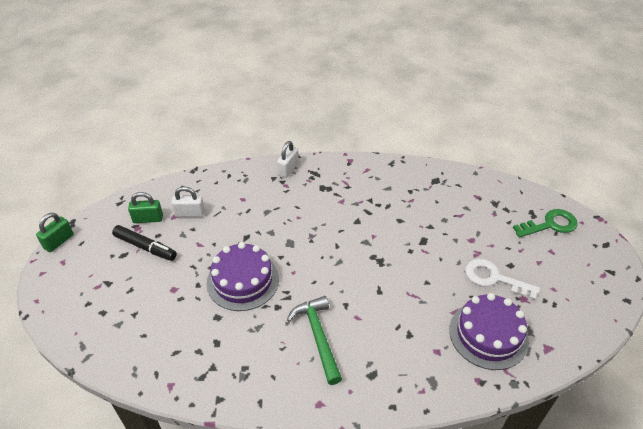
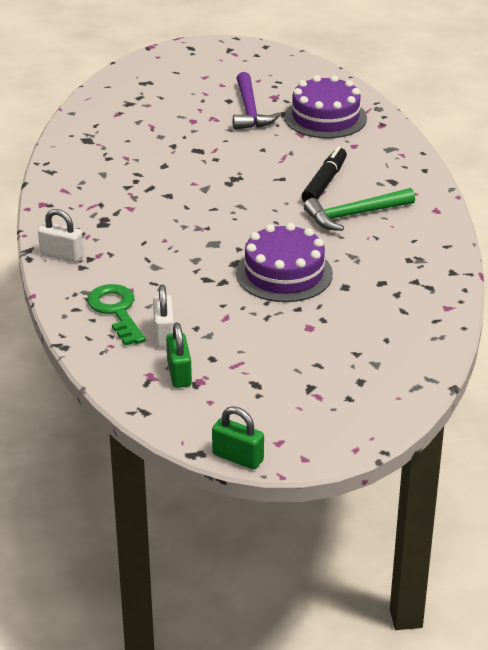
camera: 95 degrees left, 10 degrees down
(145, 247) = (238, 365): black marker -> black marker (324, 182)
(494, 278) = (250, 110): white key -> purple hammer
(550, 225) = (163, 74): green key -> green key (116, 311)

